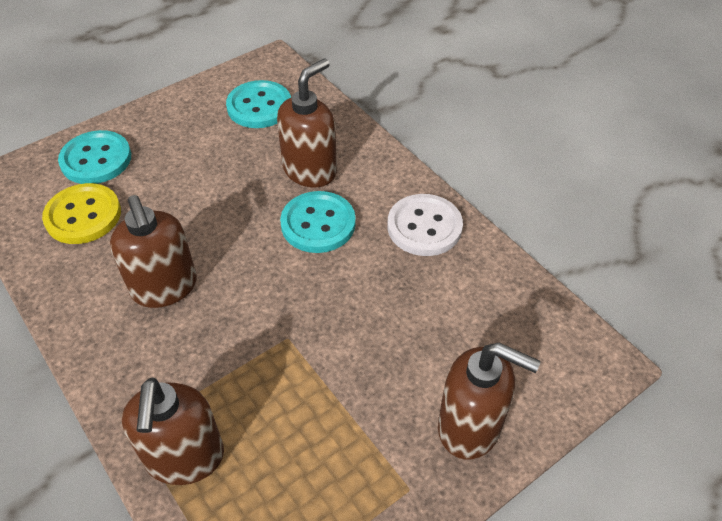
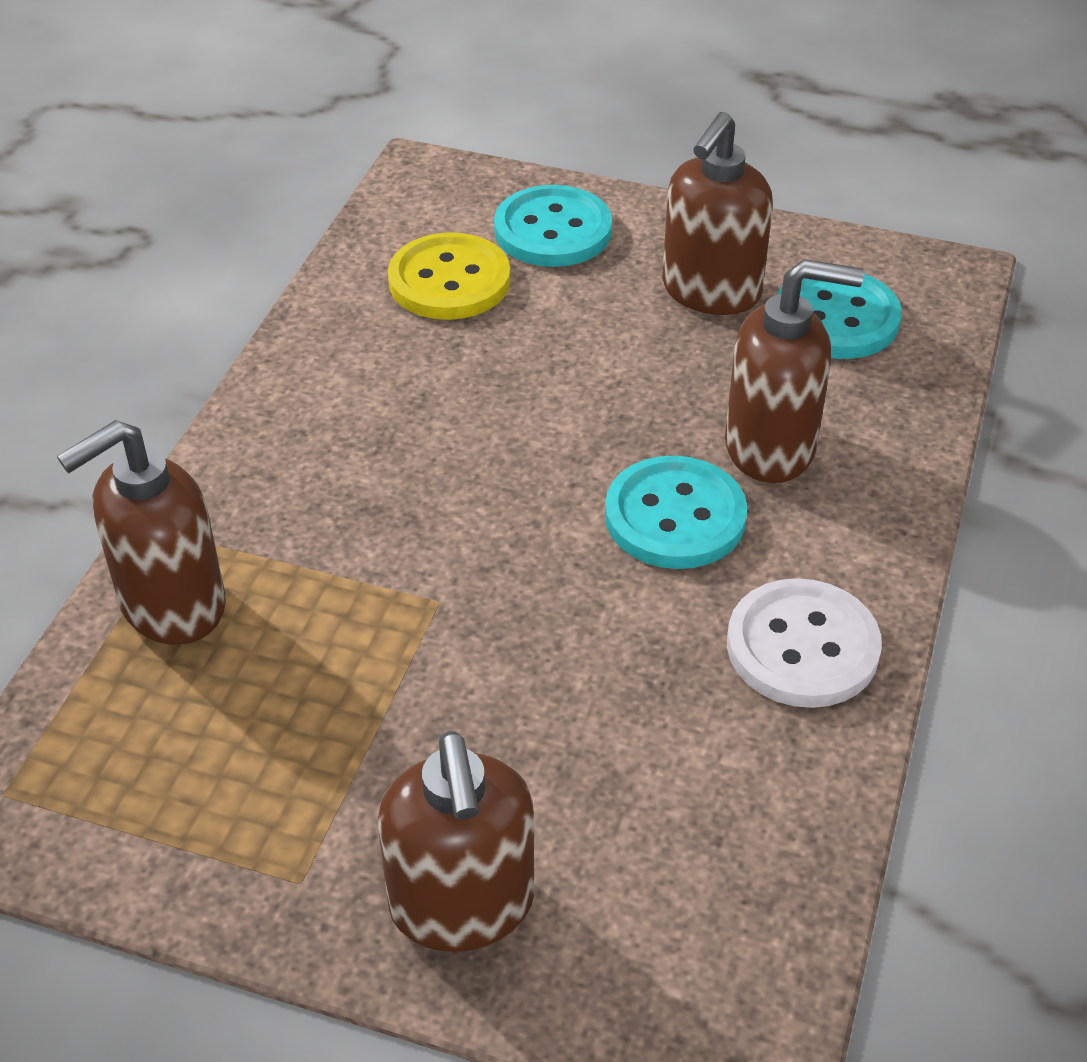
camera: 55 degrees right, 5 degrees down
(164, 287) = (407, 427): brown soap dispenser -> brown soap dispenser (710, 292)

